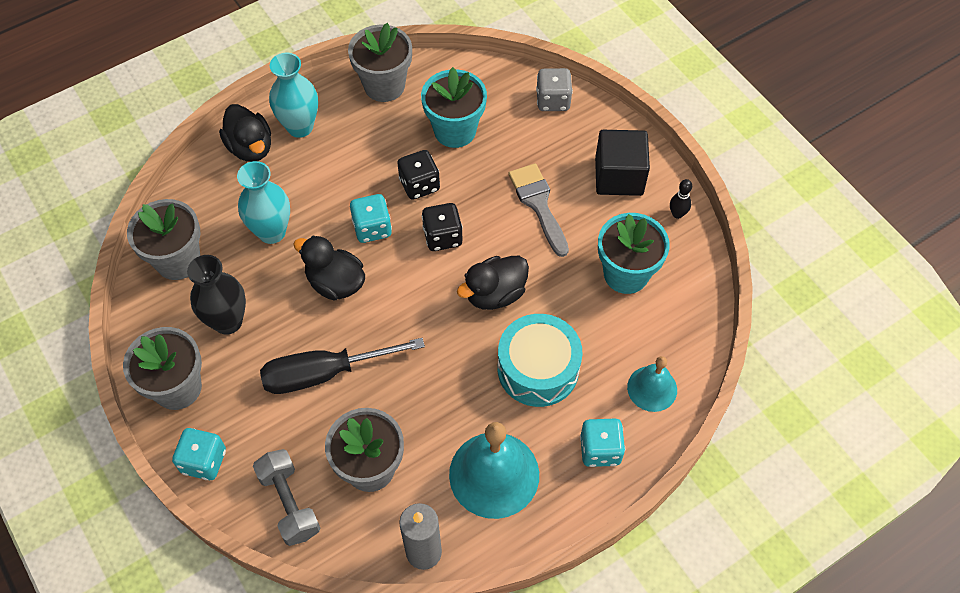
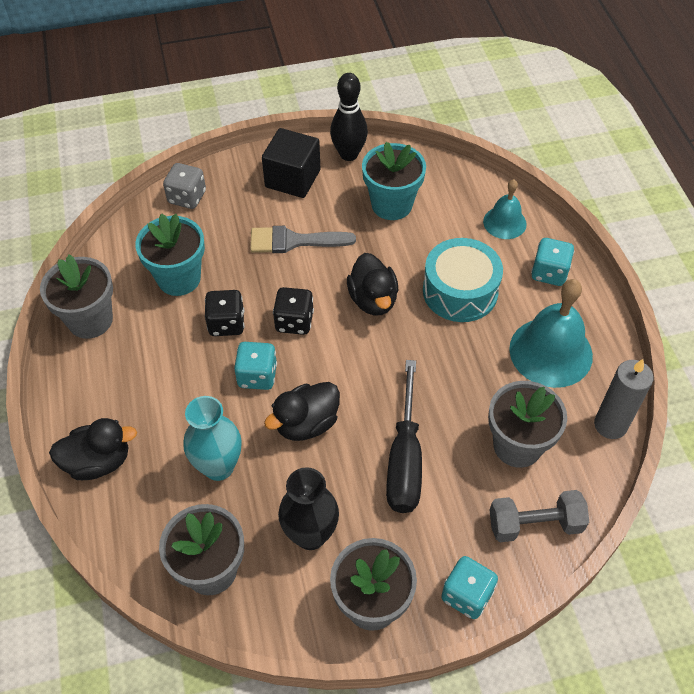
camera: 70 degrees left, 5 degrees down
(300, 127) = (98, 408): turquoise vase -> none
(677, 214) = (349, 154): black bowling pin -> black bowling pin, size x1.95

